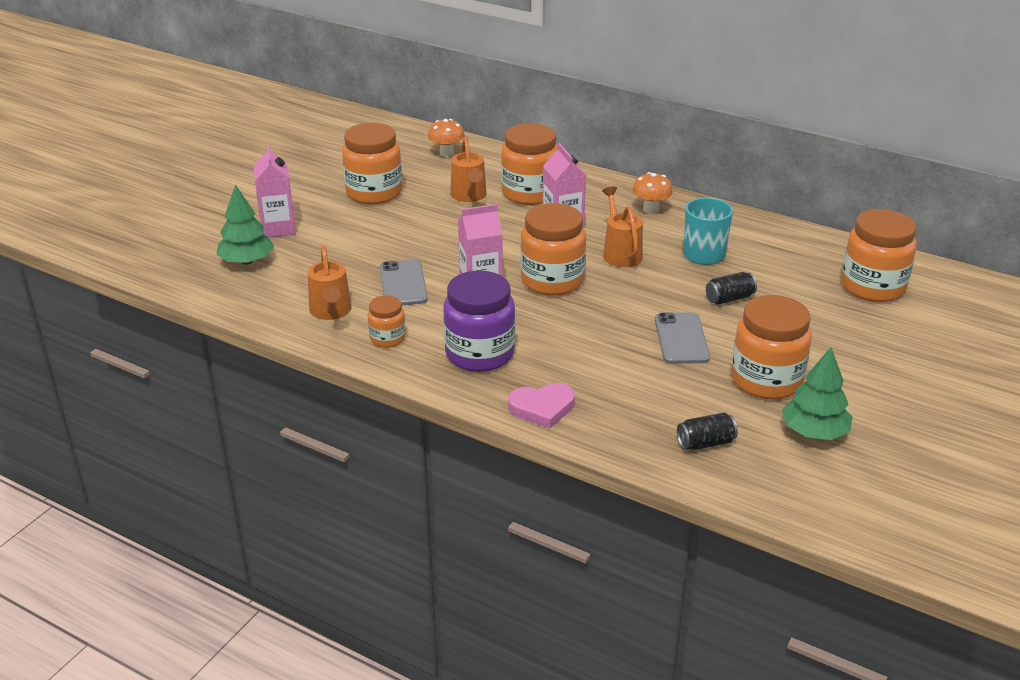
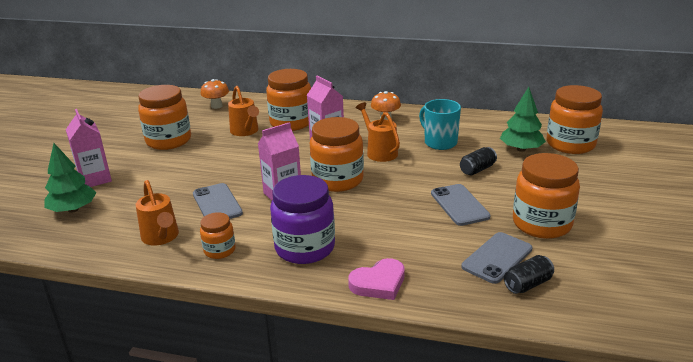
camera: 15 degrees left, 5 degrees down
(689, 408) = (497, 258): none -> grey phone
(814, 432) = (603, 257): green tree -> green tree (521, 149)

